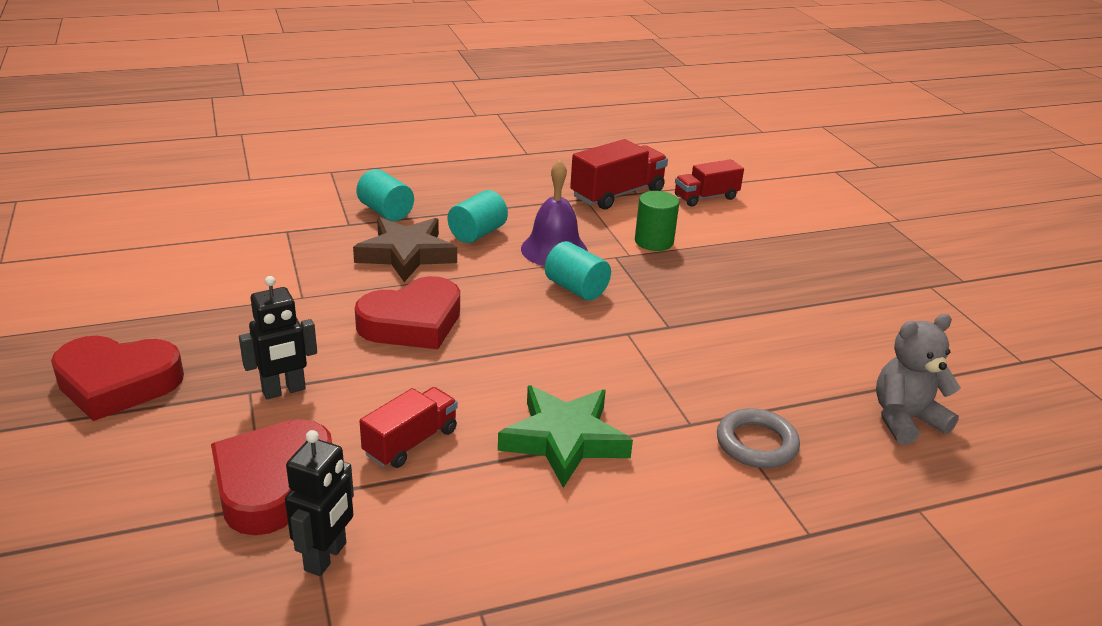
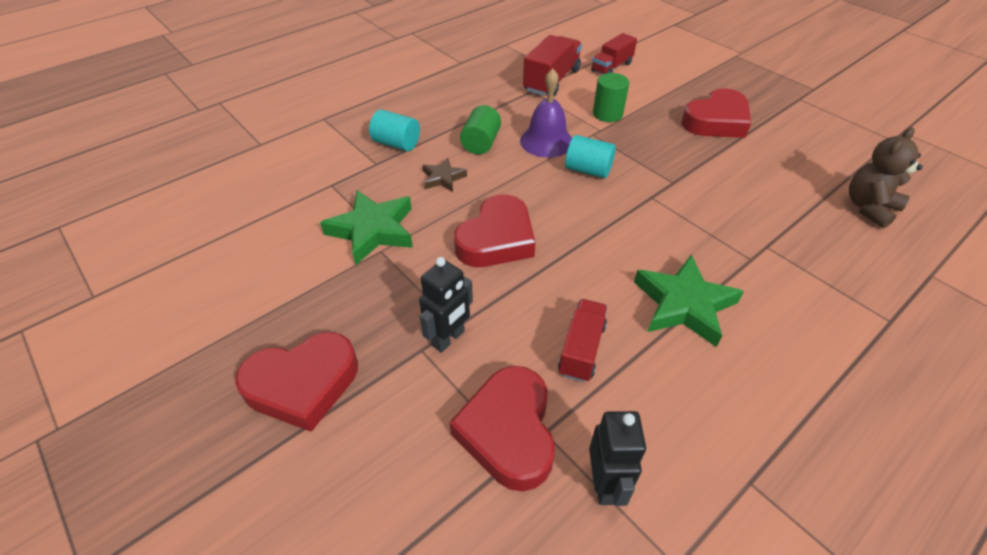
camera: 20 degrees left, 15 degrees up
(292, 280) = (373, 230): none -> green star
(406, 254) = (443, 178): brown star -> brown star, size x0.54
(477, 233) = (481, 143): turquoise cylinder -> green cylinder
(756, 443) = (802, 260): grey ring -> none
(788, 282) = (716, 121): none -> red heart
(905, 420) = (869, 208): grey teddy bear -> brown teddy bear

